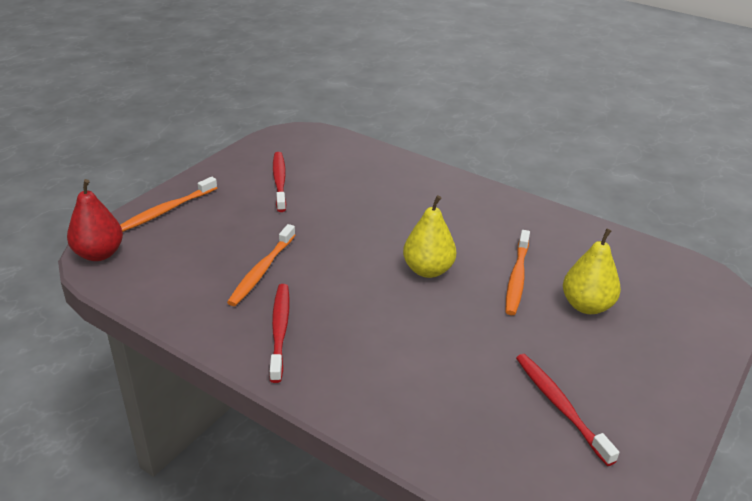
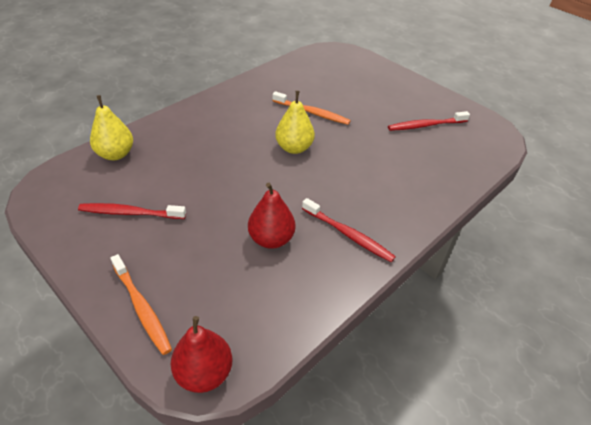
camera: 80 degrees left, 10 degrees up
(261, 271) = (271, 239): orange toothbrush -> red pear
(280, 330) = (348, 235): red toothbrush -> red toothbrush turned 150 degrees counterclockwise
(586, 306) = (344, 94): yellow pear -> yellow pear (116, 154)

